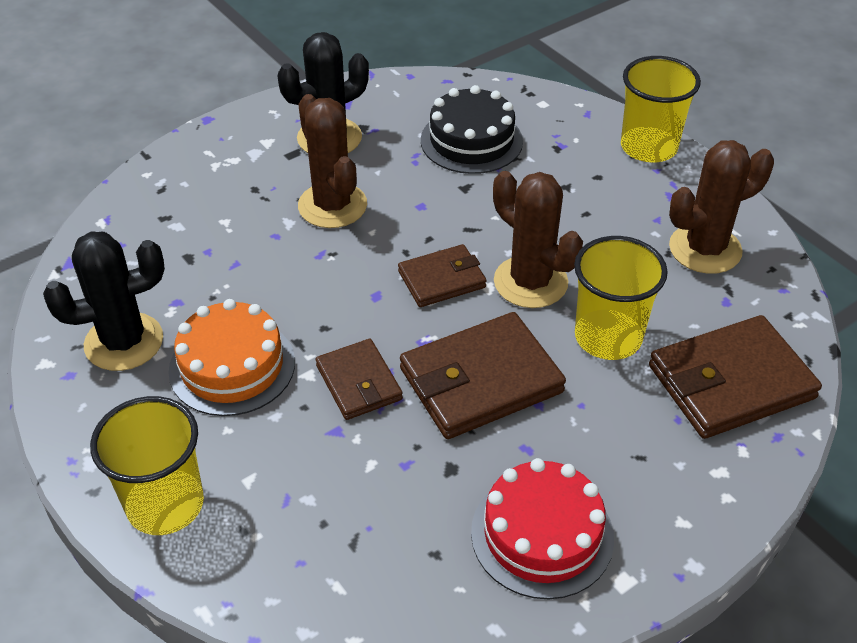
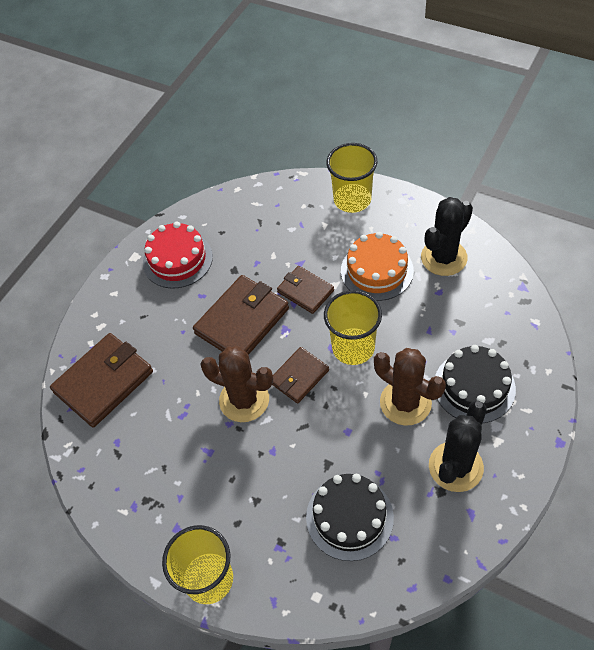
camera: 160 degrees right, 10 degrees up
(241, 190) = (474, 387): none -> black cake
(608, 337) = (182, 381): yellow cup -> yellow cup (353, 347)
(705, 249) = (139, 482): brown cactus -> none

